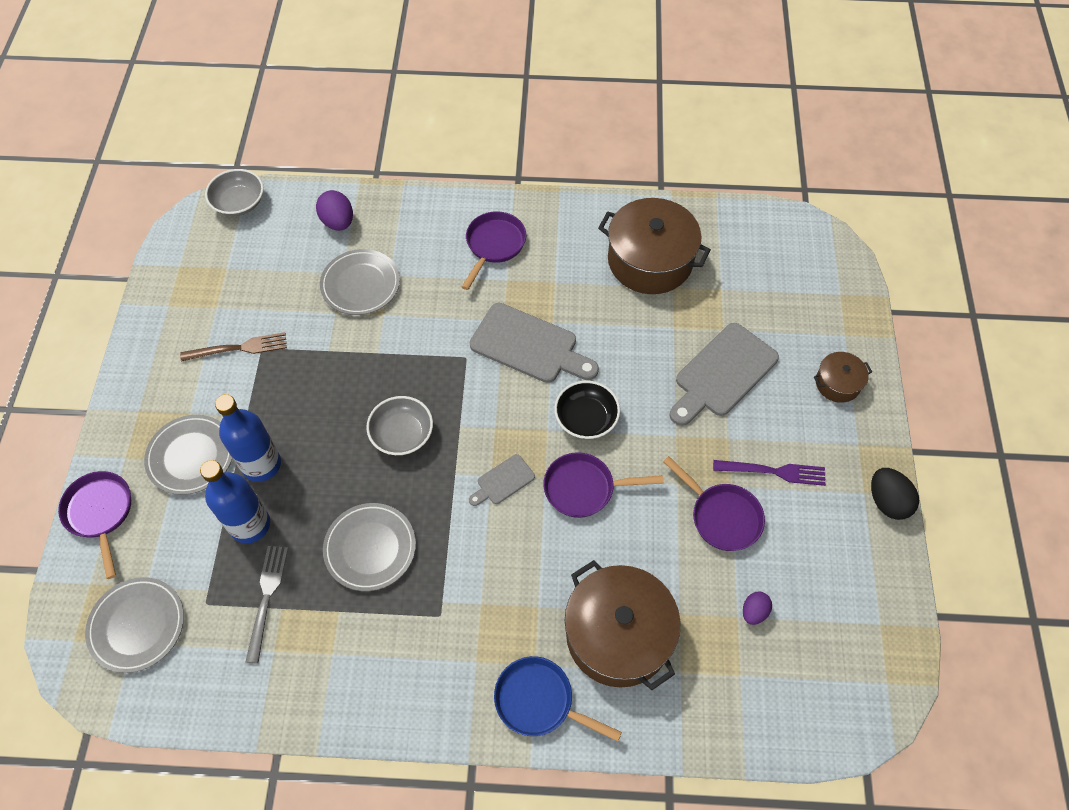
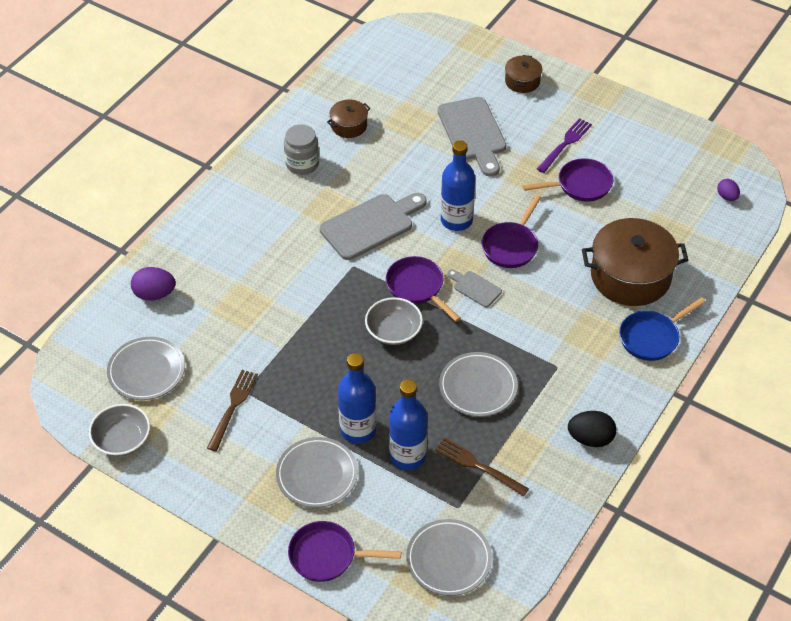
camera: 60 degrees left, 10 degrees down
(239, 203) = (74, 354): grey bowl -> grey bowl (122, 439)
(266, 597) = (477, 466): grey fork -> brown fork
(360, 285) = (233, 303): grey plate -> grey plate (146, 371)
(494, 245) = (261, 206): purple pan -> purple pan (417, 287)
(503, 481) = (475, 288): grey cutting board -> grey cutting board turned 135 degrees clockwise
(571, 249) = (302, 164): none -> grey jar
(586, 418) = (456, 220): black bowl -> blue bottle
(650, 260) = (349, 125): brown pot -> brown pot, size x0.49
(754, 612) = (656, 201): purple egg -> purple egg (727, 197)
(887, 501) = (622, 102): black egg -> black egg (590, 438)

